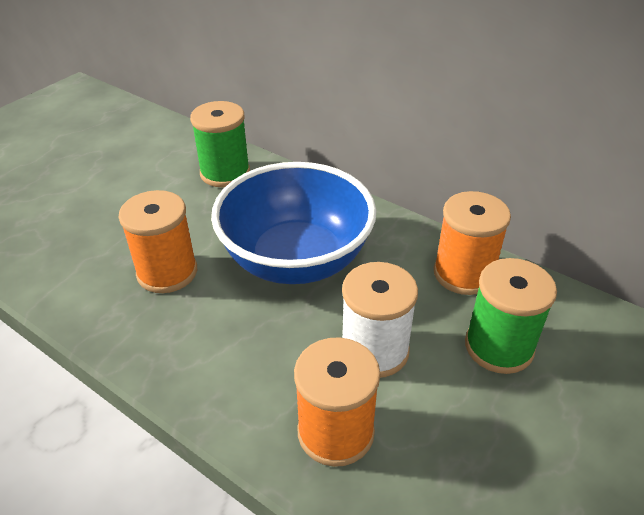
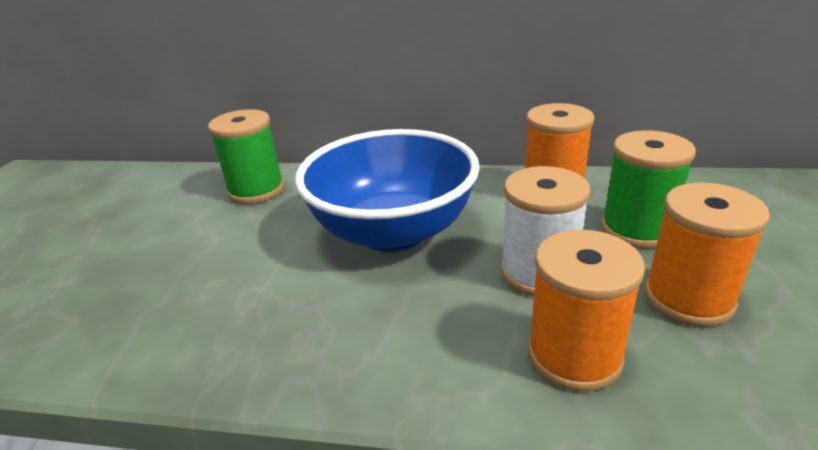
camera: 25 degrees left, 10 degrees down
(167, 272) = (259, 290): orange spool -> orange spool (688, 298)

